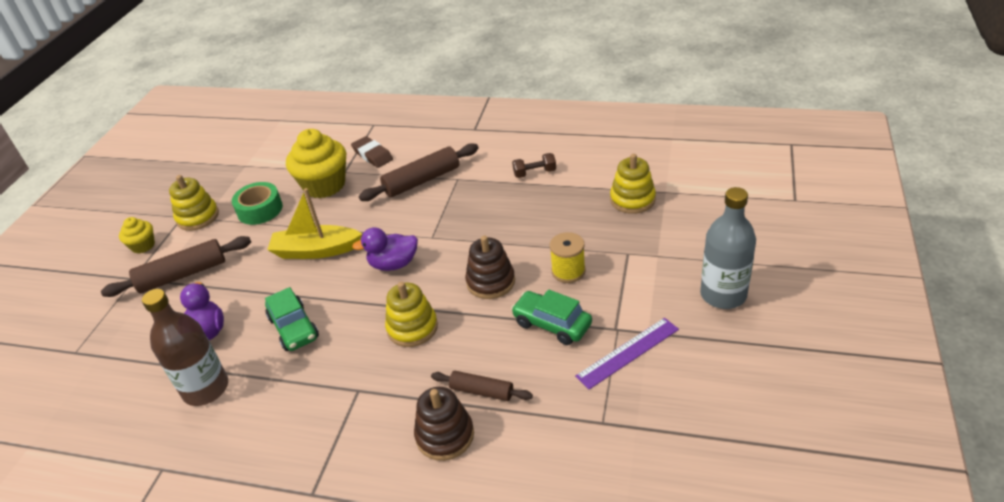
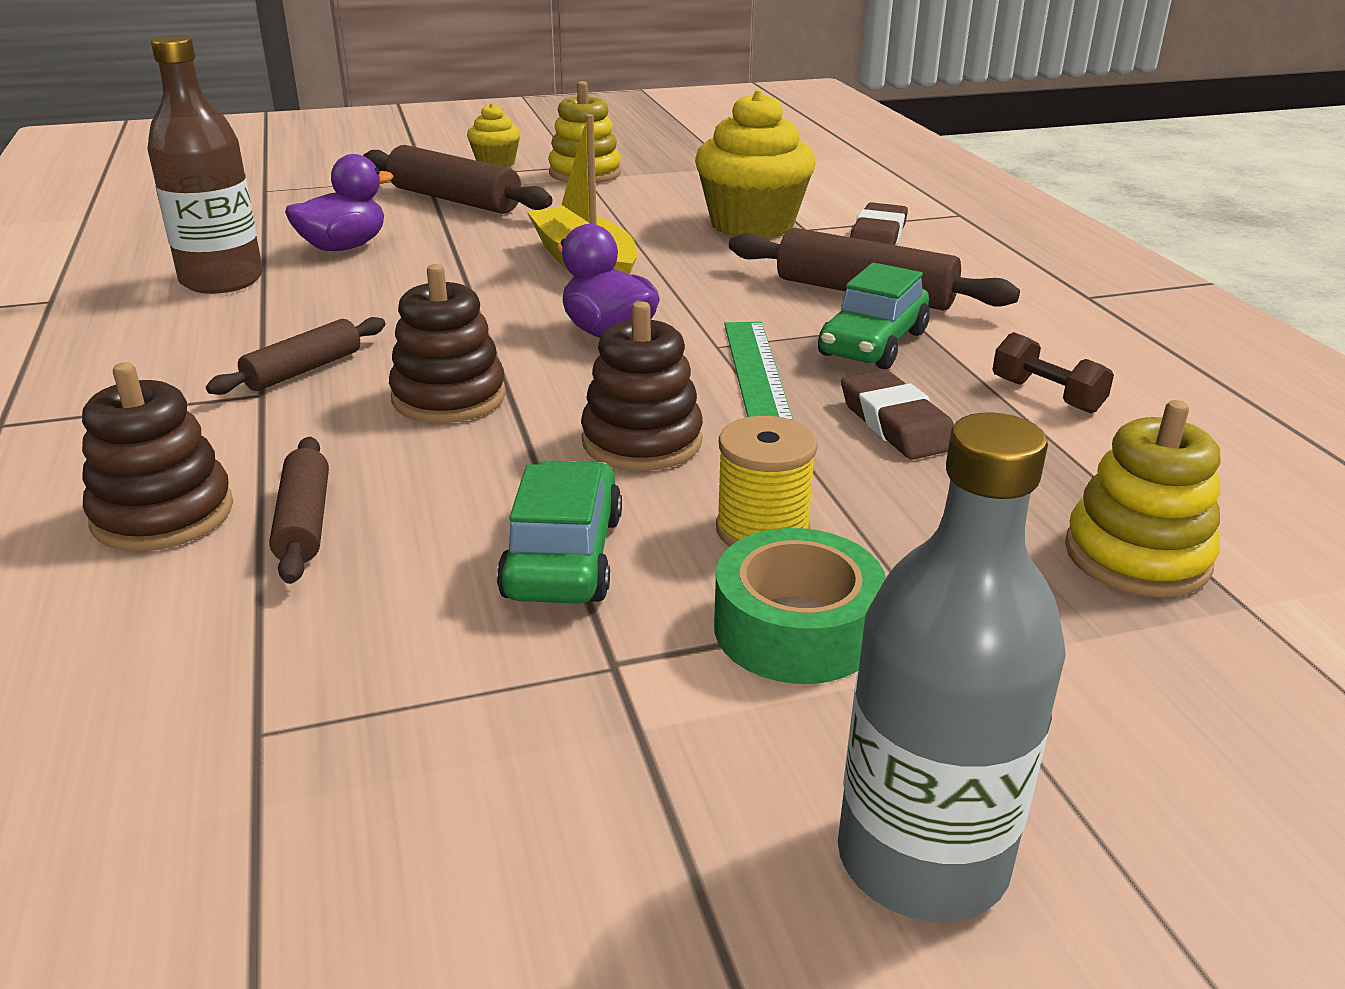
camera: 55 degrees right, 10 degrees down
(260, 210) = (642, 202): green tape -> green tape (796, 628)
(294, 328) = (387, 301): green car -> green car (873, 344)
(346, 371) = (303, 370): none -> brown rolling pin
(412, 328) = (449, 397): yellow stacking toy -> brown stacking toy
(462, 234) = (756, 371): none -> green ruler
(526, 215) = (896, 424): none -> brown eraser
(628, 352) = (535, 709): purple ruler -> none

